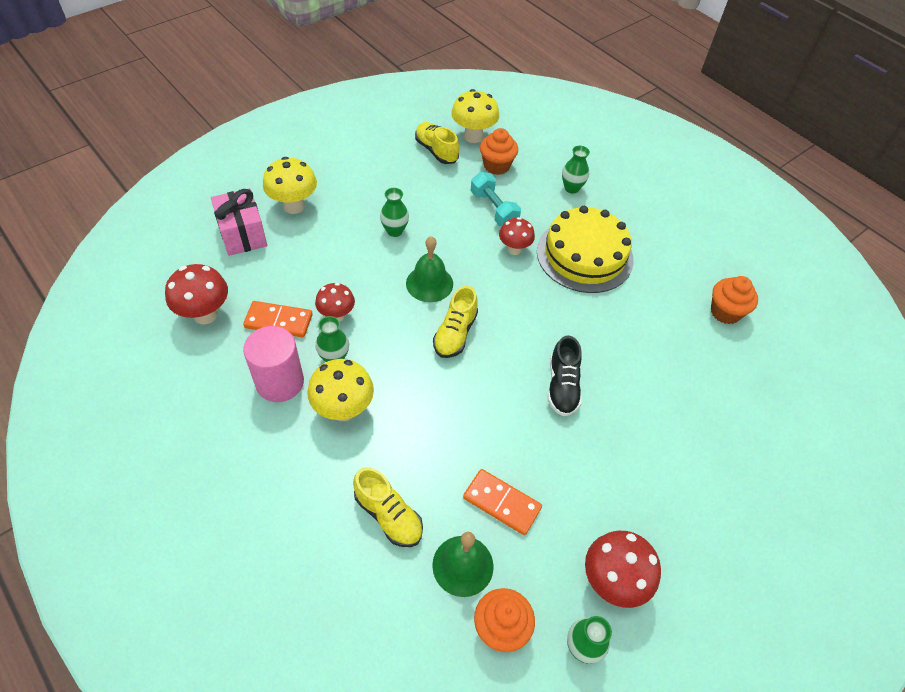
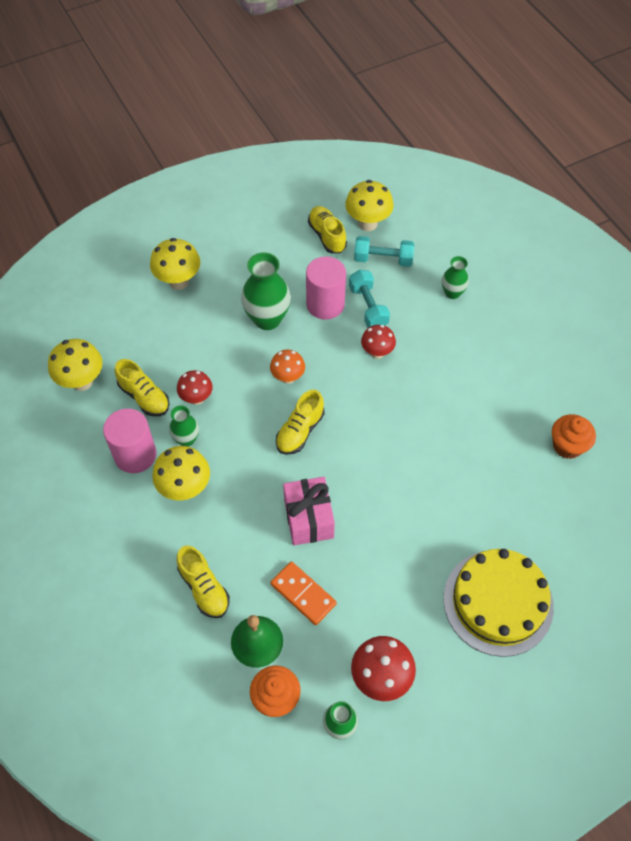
camera: 15 degrees right, 5 degrees up
(205, 314) = (82, 381): red mushroom -> yellow mushroom
(243, 234) = (127, 305): pink gift -> pink gift (309, 518)
(278, 321) = (144, 397): orange domino -> yellow shoe
(394, 231) = (267, 319): green vase -> green vase, size x1.77
(429, 283) = (288, 377): green bell -> orange mushroom
(450, 211) = (325, 304): none -> pink cylinder
(496, 166) = (383, 259): orange cupcake -> turquoise dumbbell
(562, 386) = (386, 496): black shoe -> none
(584, 255) = (444, 367): yellow cake -> yellow cake (498, 602)

